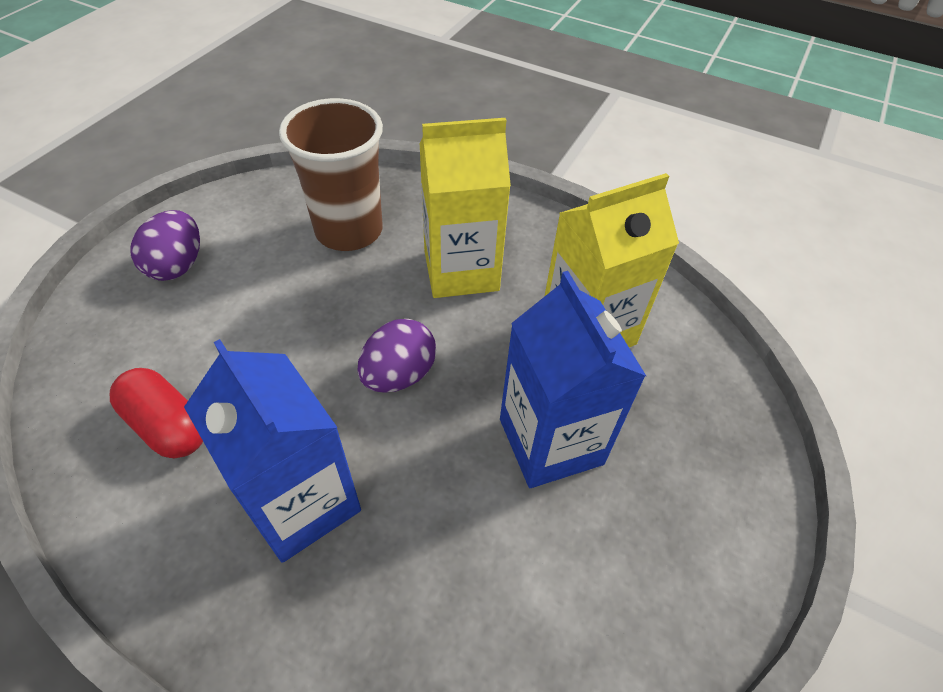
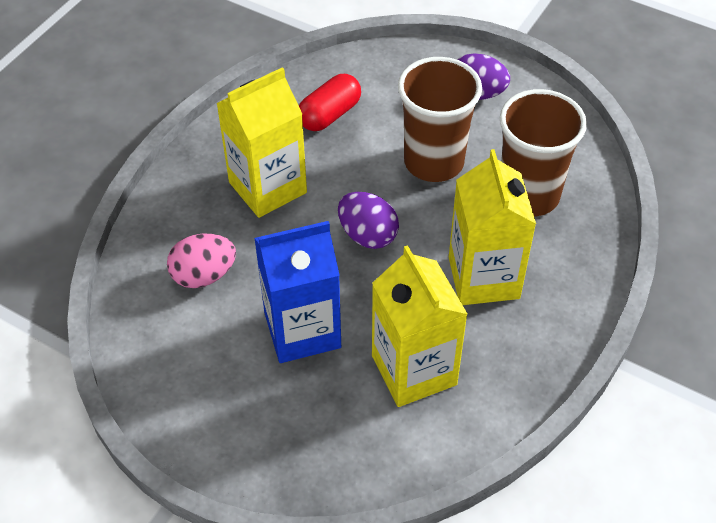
camera: 95 degrees right, 0 degrees up
(285, 308) = (434, 162): none -> brown cup
(301, 502) = (267, 187): blue carton -> yellow carton
(470, 581) = (204, 275): none -> pink egg

